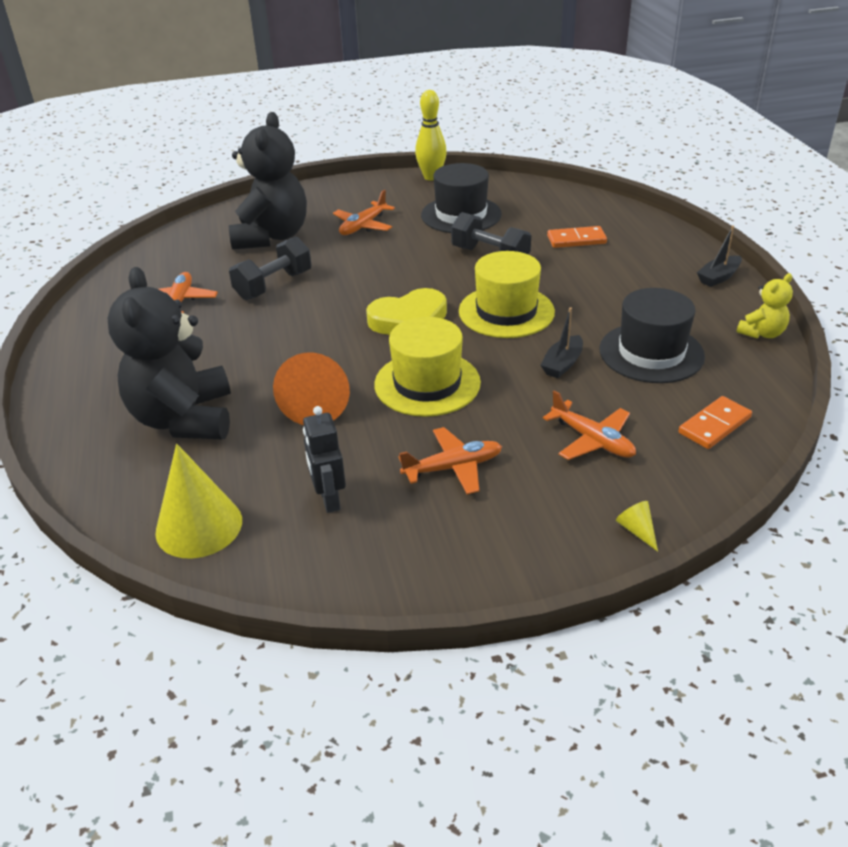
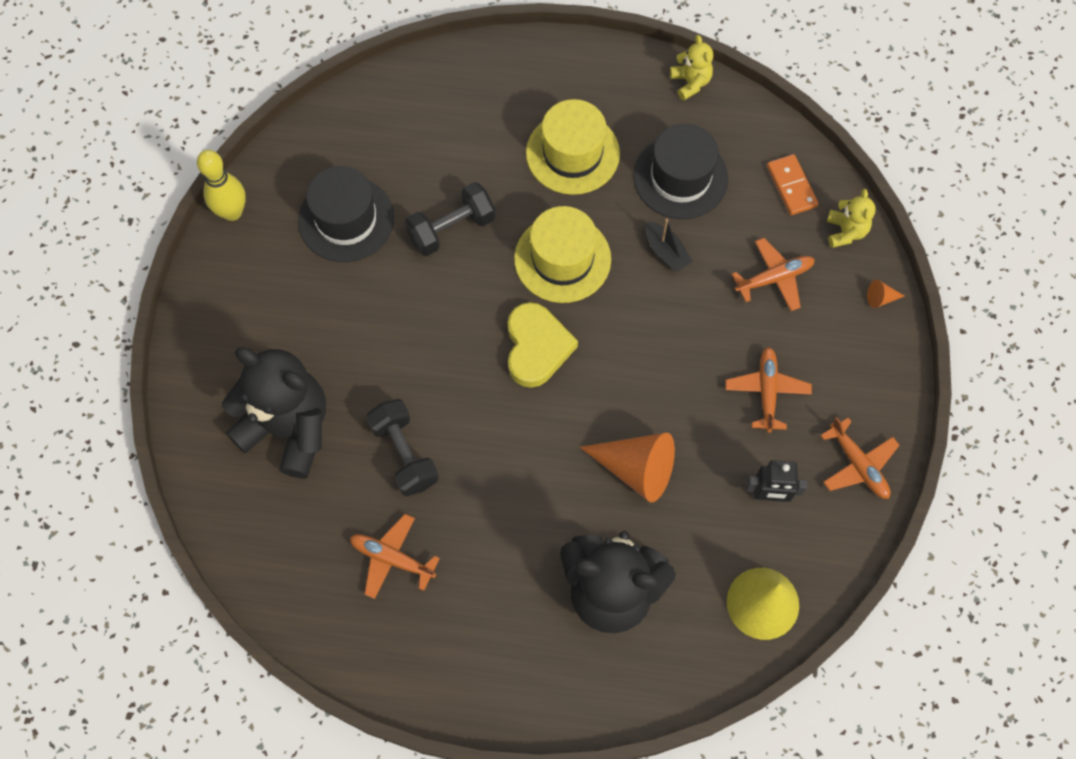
camera: 70 degrees left, 30 degrees up
(363, 226) = (317, 325): orange plane -> orange plane (858, 465)
(427, 383) = (646, 369): yellow hat -> yellow hat (572, 153)
(576, 240) = (460, 138): orange domino -> none
(637, 530) = (881, 298): yellow cone -> orange cone
(698, 479) = (845, 231): none -> yellow teddy bear
(718, 277) = (590, 61): black boat -> none

